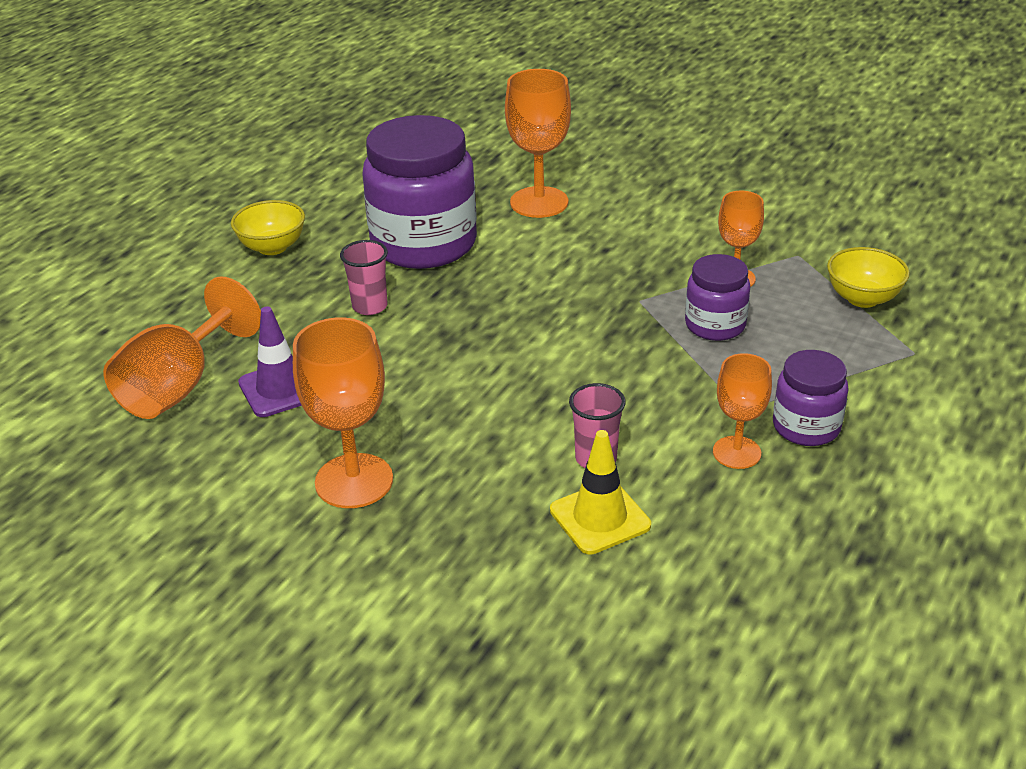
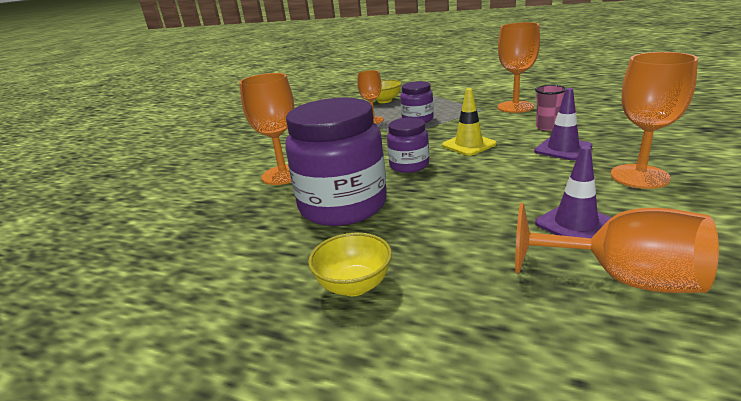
camera: 95 degrees left, 10 degrees down
(370, 306) = (441, 210): pink cup -> none
(488, 445) = (563, 149): none -> purple traffic cone
(600, 518) = (589, 121): yellow traffic cone -> yellow traffic cone (468, 145)
(736, 452) = (515, 107): orange goblet -> orange goblet, size x1.60
(806, 427) = (487, 100): purple jar -> purple jar (409, 165)

